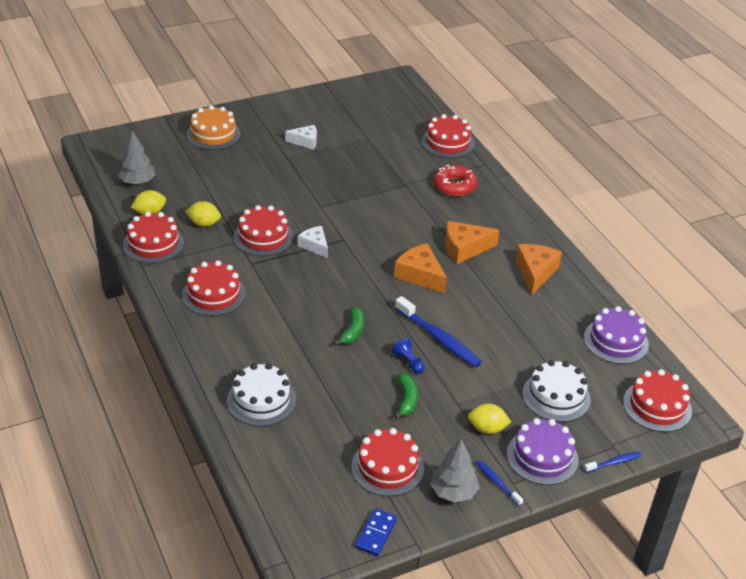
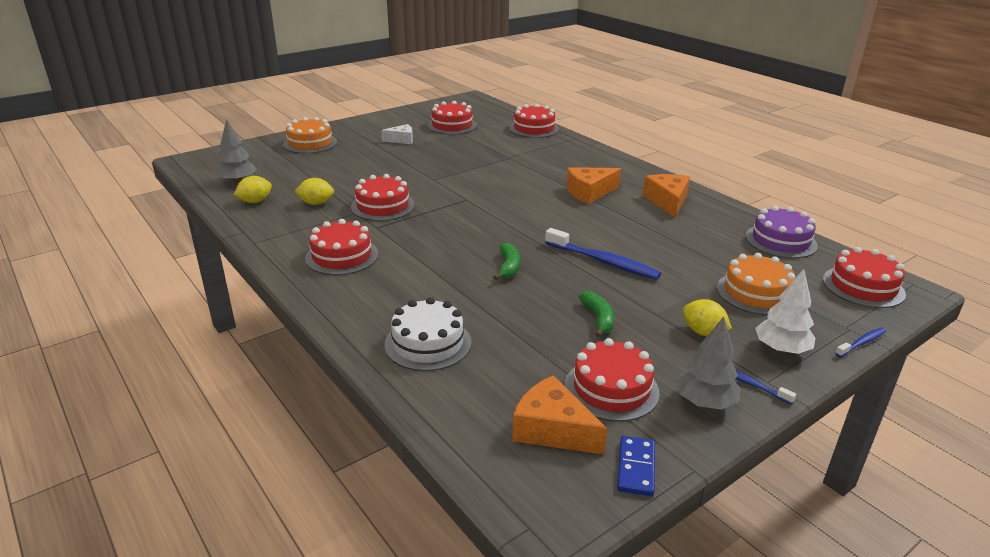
camera: 10 degrees left, 10 degrees down
(153, 244) = (264, 224): red cake -> red cake (452, 125)
(315, 246) = (439, 207): white cheese -> none
(408, 362) = (582, 285): blue pawn -> none
(420, 275) = (556, 216): orange cheese -> orange cheese (552, 429)
(454, 186) = (555, 153): red donut -> none
(487, 428) = (703, 332): yellow lemon -> yellow lemon turned 45 degrees clockwise
(542, 456) = (781, 349): purple cake -> white tree
(556, 396) = (756, 293): white cake -> orange cake

